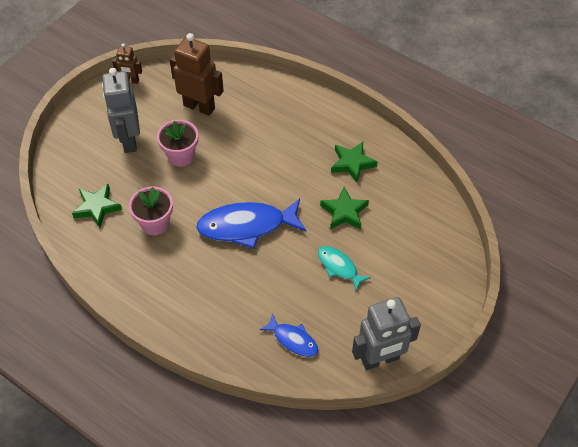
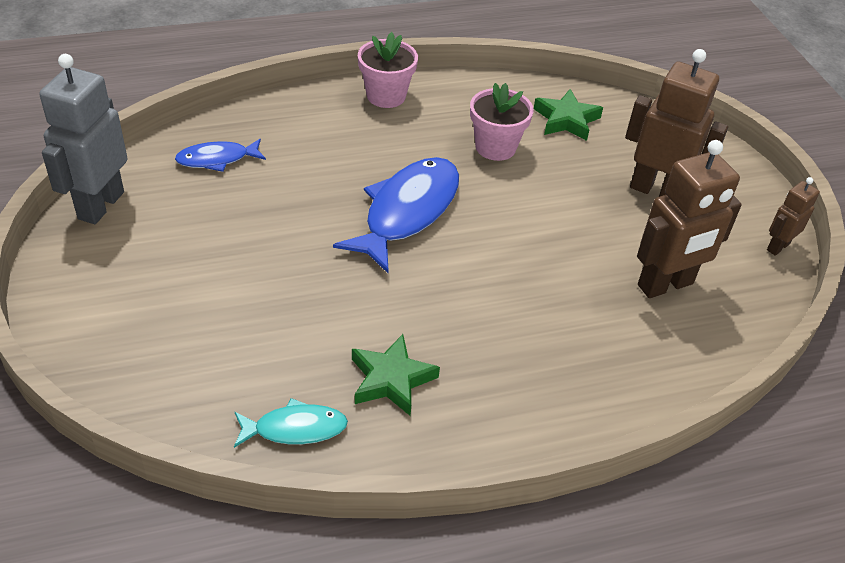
camera: 125 degrees right, 10 degrees down
(129, 140) = (656, 191): grey robot -> brown robot
(181, 156) = (584, 219): pink flower pot -> pink flower pot (386, 96)
(339, 267) = (251, 251): turquoise fish -> turquoise fish (295, 428)
(344, 212) = (321, 312): green star -> none

